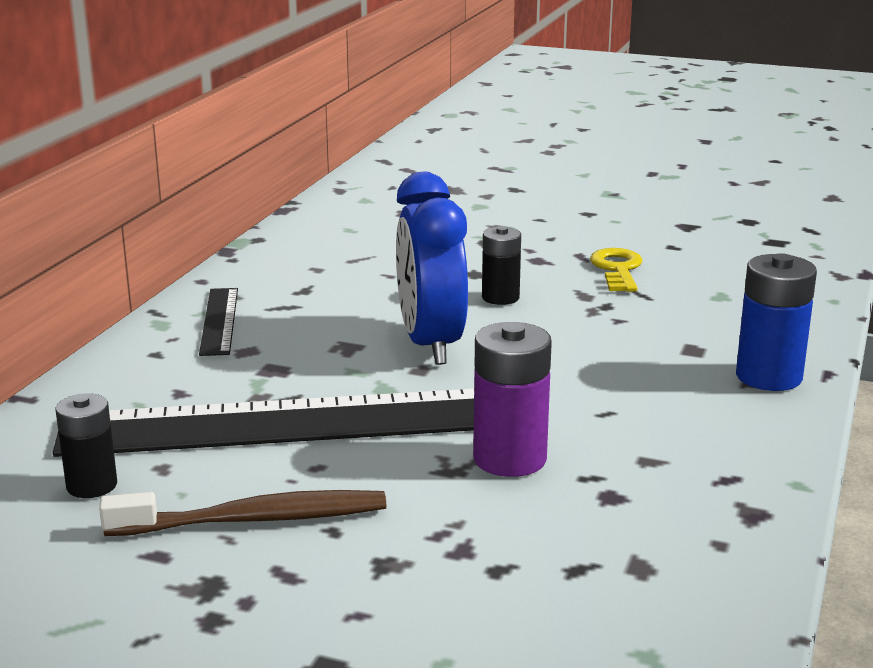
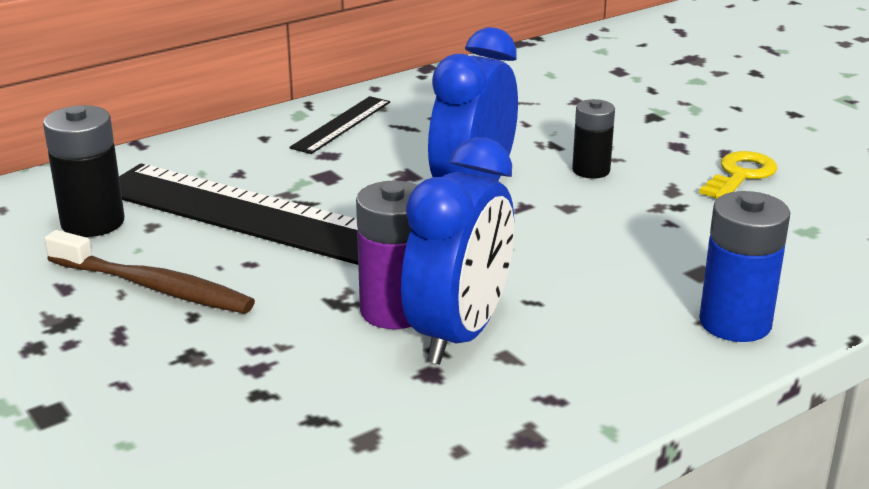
camera: 35 degrees right, 5 degrees up
(92, 485) = (93, 222): black battery -> black battery, size x1.52
(589, 458) = (459, 334): none -> blue clock

